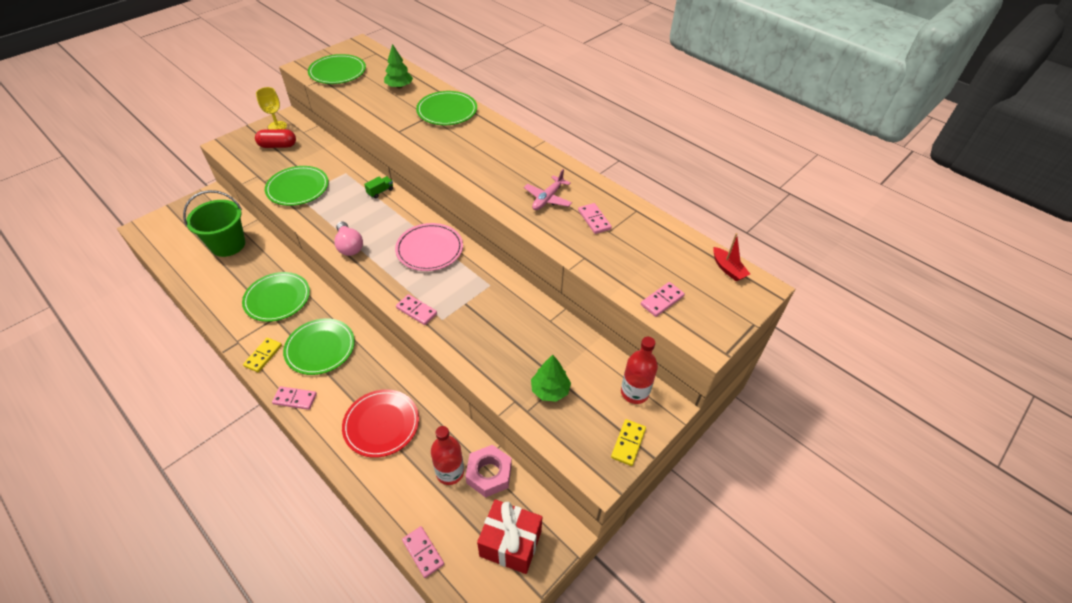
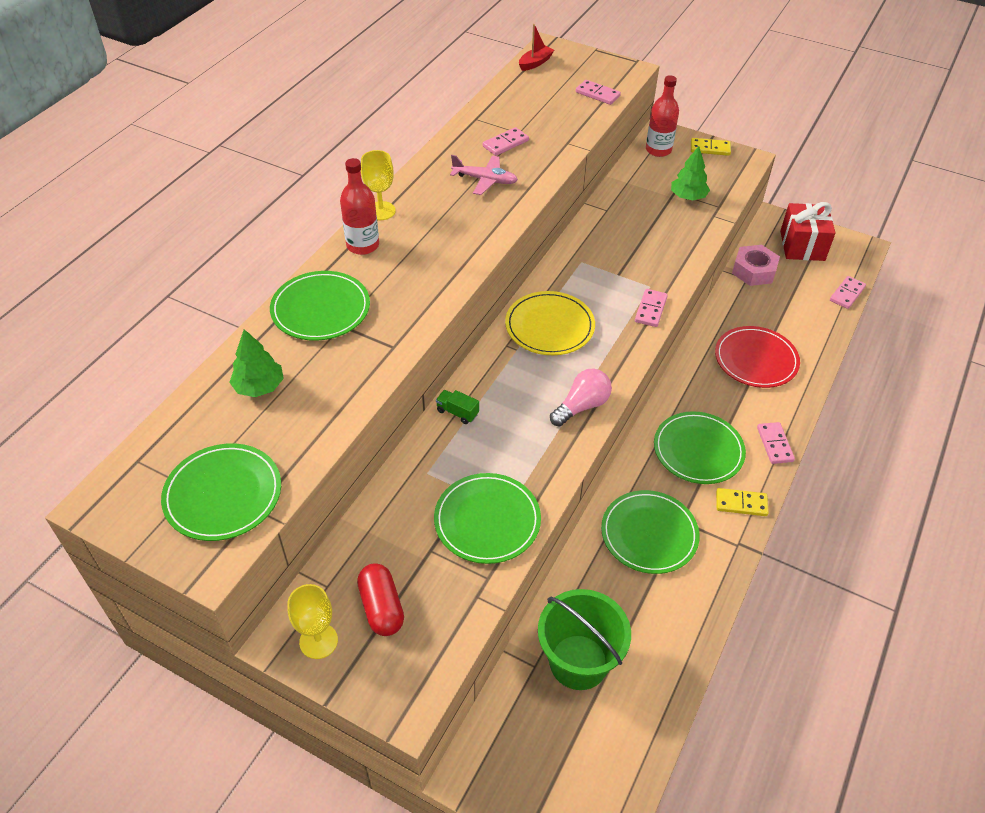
camera: 105 degrees left, 0 degrees up
(429, 249) = (549, 326): pink plate -> yellow plate
(450, 472) = (769, 296): red bottle -> red bottle (362, 245)
(531, 145) = (381, 211): none -> yellow goblet

